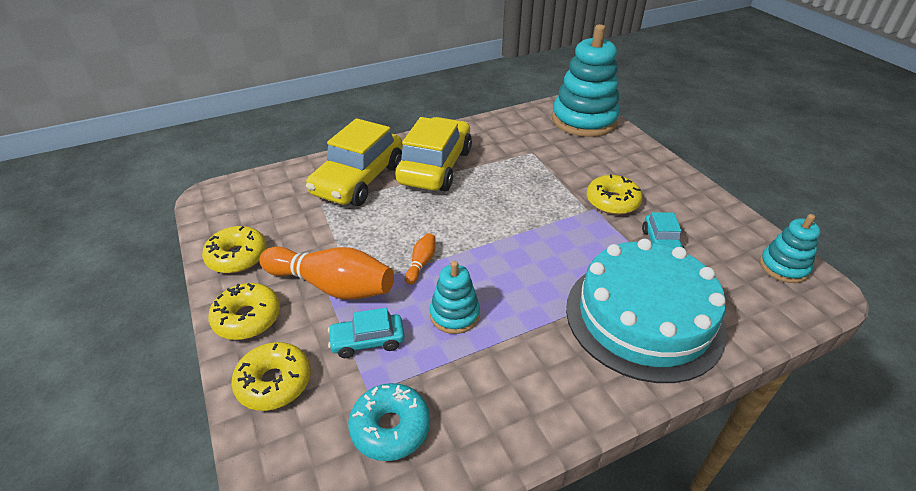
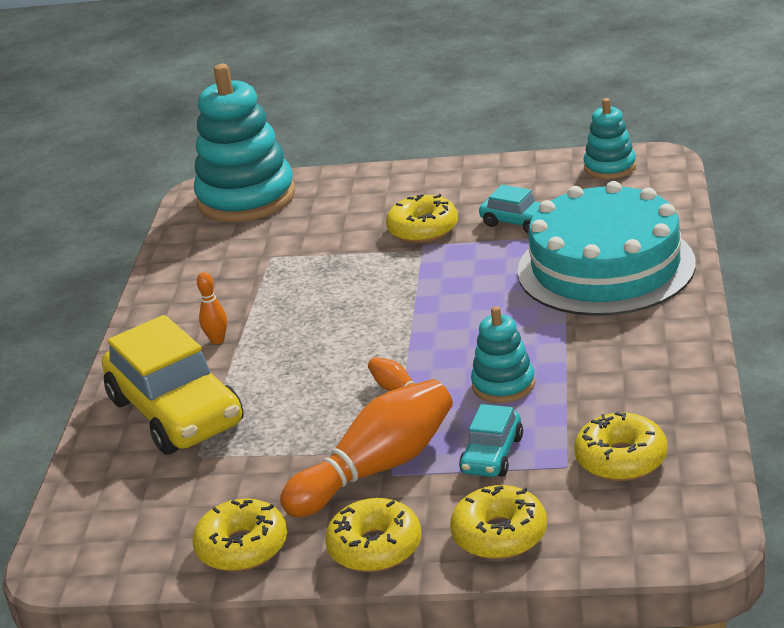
camera: 55 degrees left, 10 degrees down
(390, 427) = (621, 459): turquoise donut -> yellow donut
(435, 167) = (217, 340): yellow car -> orange bowling pin

